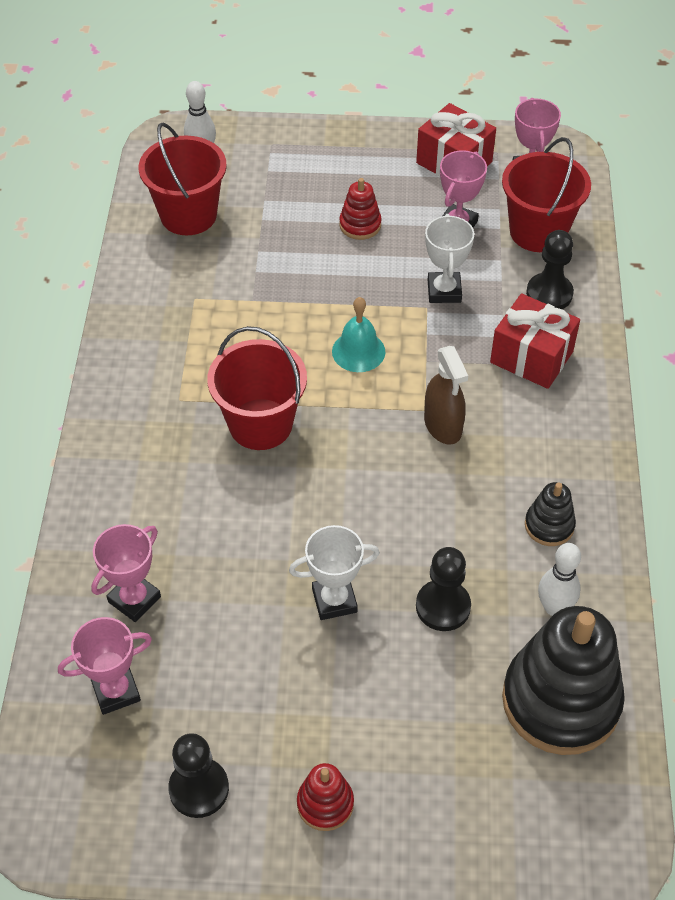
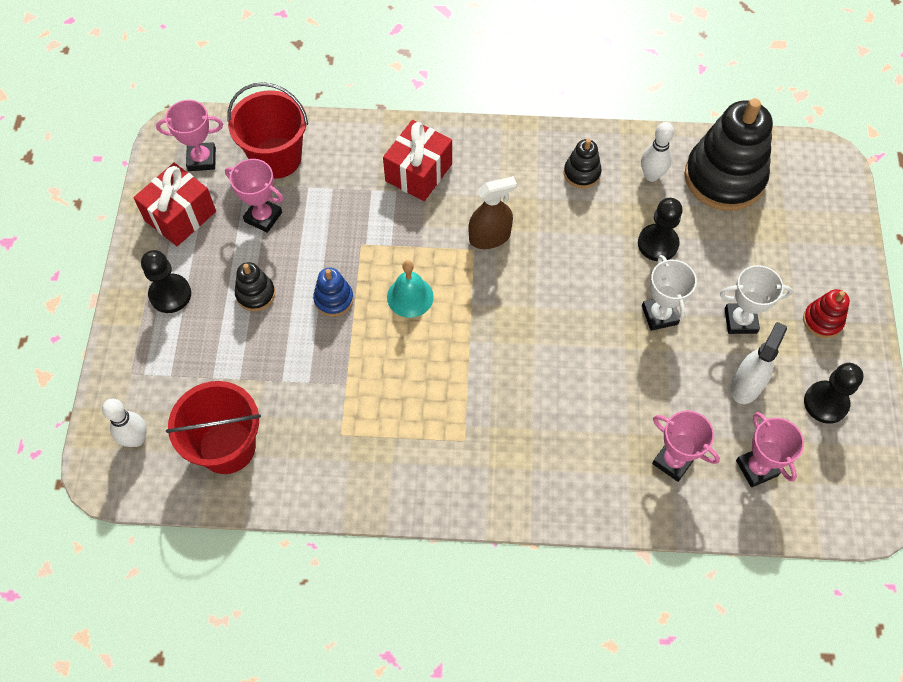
camera: 90 degrees left, 10 degrees up
(230, 692) = (746, 385): none -> white spray bottle
(260, 424) = (491, 372): red bucket -> none
(354, 287) = (334, 299): none -> blue stacking toy
(360, 225) = (255, 294): red stacking toy -> black stacking toy
(444, 291) = (342, 230): white trophy -> white trophy (740, 321)
(549, 294) = (350, 155): black pawn -> black pawn (170, 294)

